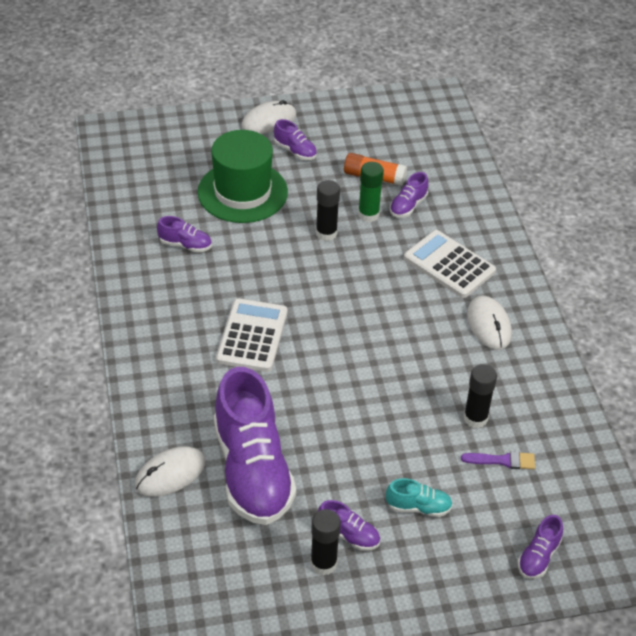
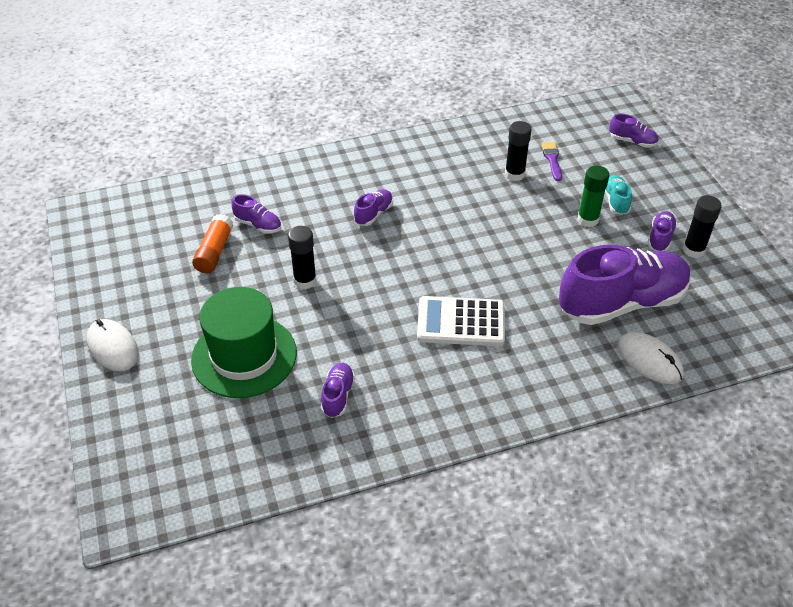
camera: 95 degrees left, 0 degrees up
(295, 151) = (171, 318): purple shoe -> purple shoe (373, 214)
(368, 214) = (273, 252): green glue stick -> green glue stick (588, 220)
(449, 265) = (338, 195): white calculator -> none
(489, 325) = (408, 169): white mouse -> none

